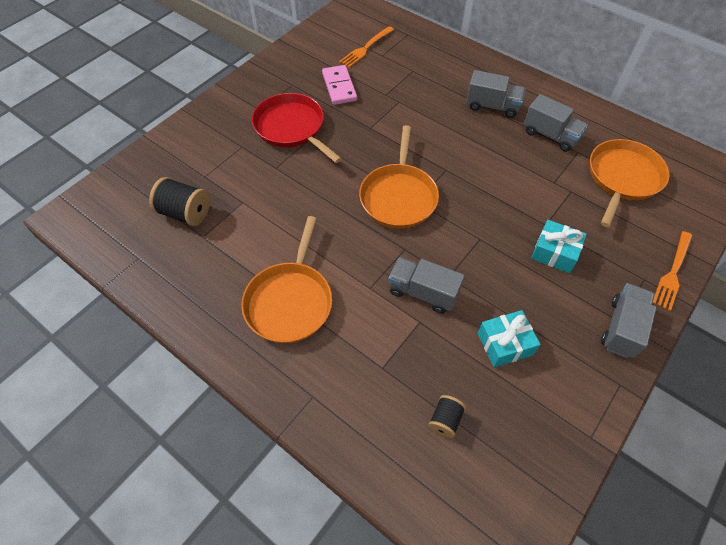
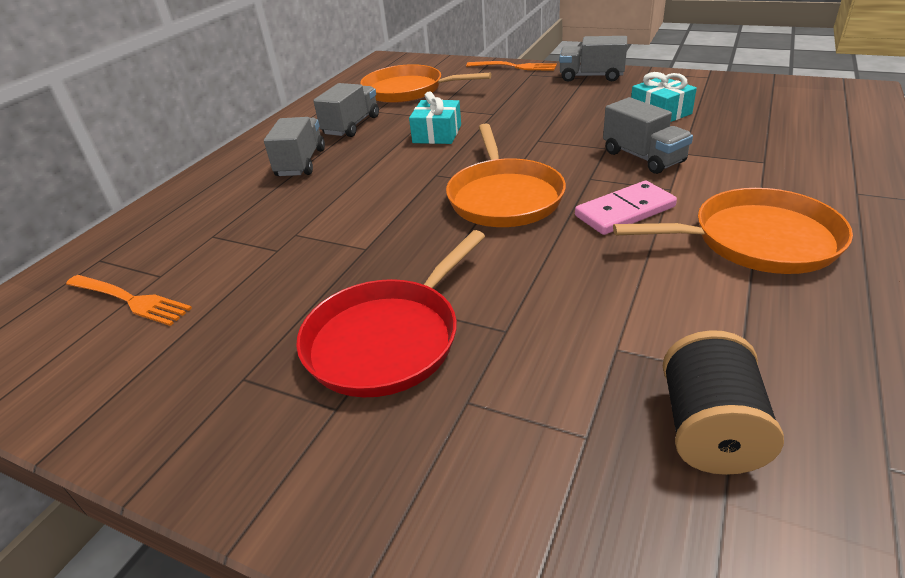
camera: 100 degrees left, 20 degrees down
(339, 87) = (254, 306): pink domino -> pink domino (624, 211)
(399, 197) = (504, 197): orange pan -> orange pan turned 90 degrees clockwise
(423, 293) = (643, 157): grey truck -> grey truck turned 45 degrees counterclockwise
(445, 420) = (775, 124): black spool -> none
(554, 253) = (528, 106): turquoise gift -> turquoise gift (437, 134)

